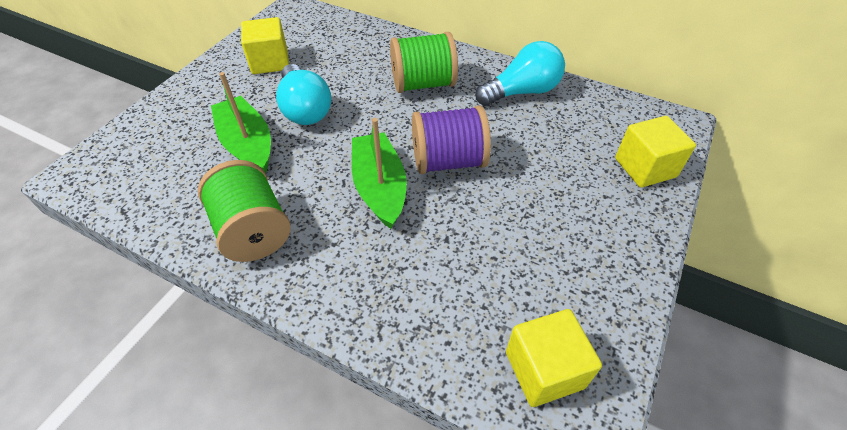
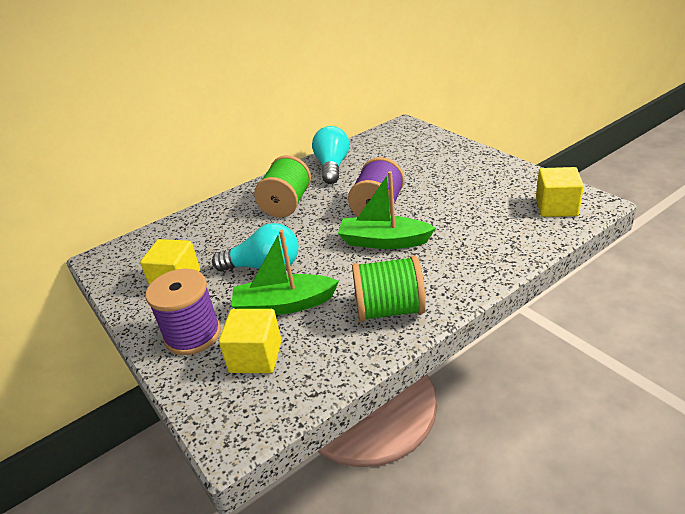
camera: 60 degrees left, 15 degrees down
(196, 102) = (193, 335): none -> purple spool
(645, 168) = (432, 143): yellow cube -> yellow cube (256, 357)

